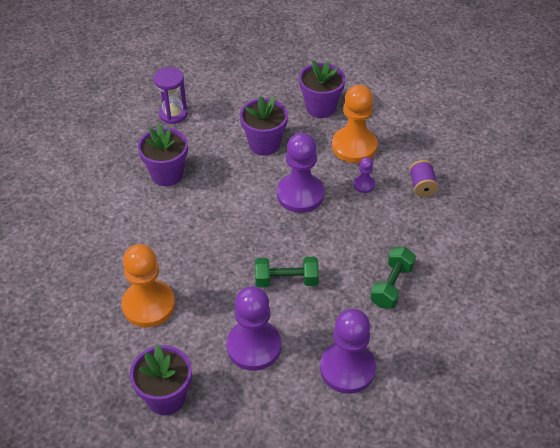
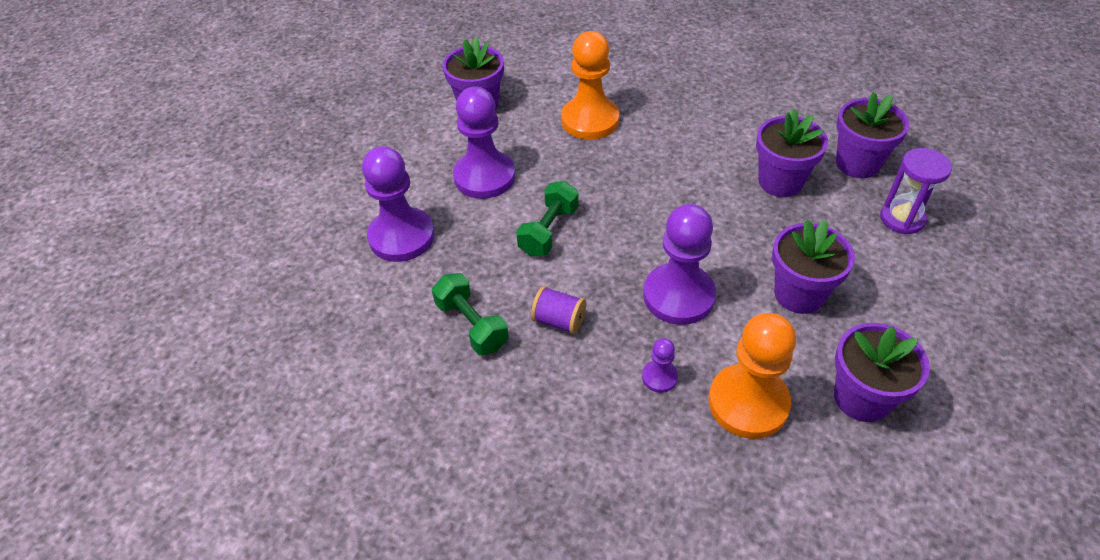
camera: 120 degrees right, 0 degrees up
(128, 142) = (857, 163): none -> purple flower pot
(422, 186) = (616, 453): purple spool -> purple spool (559, 321)

